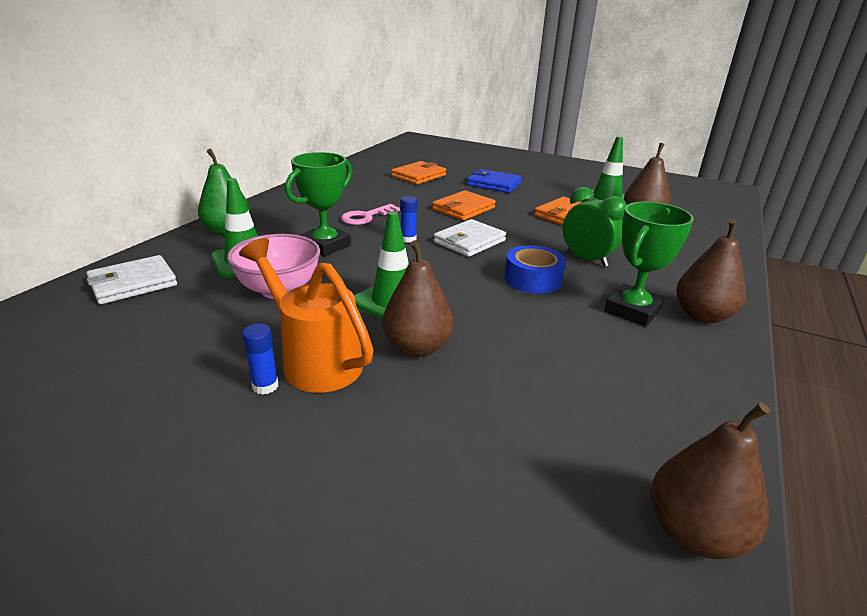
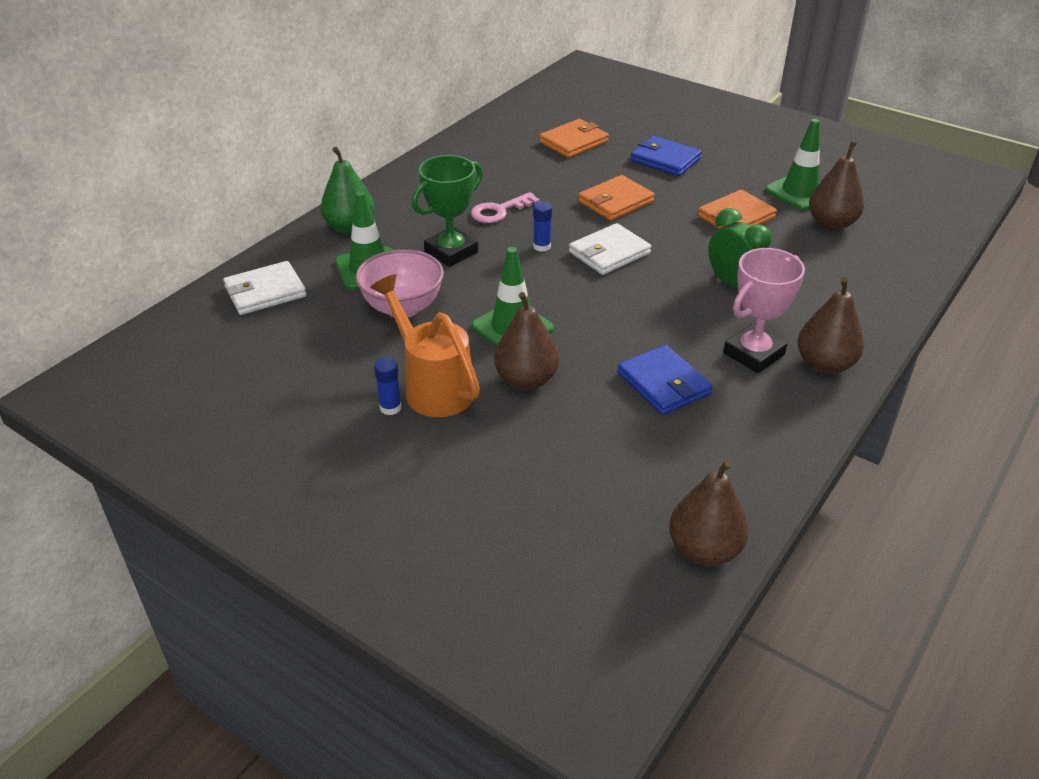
camera: 10 degrees right, 10 degrees up
(533, 279) = (663, 308): blue tape -> none
(559, 341) = (663, 383): none -> blue wallet
(632, 310) = (753, 354): green trophy -> pink trophy

